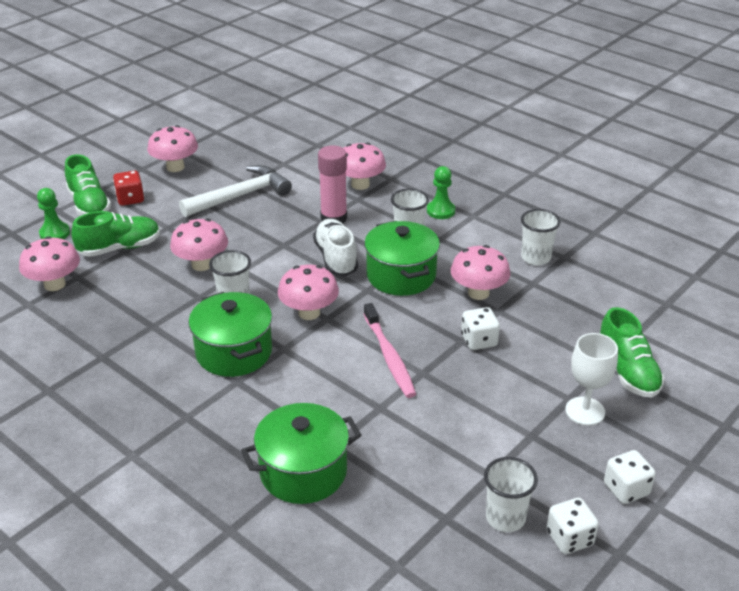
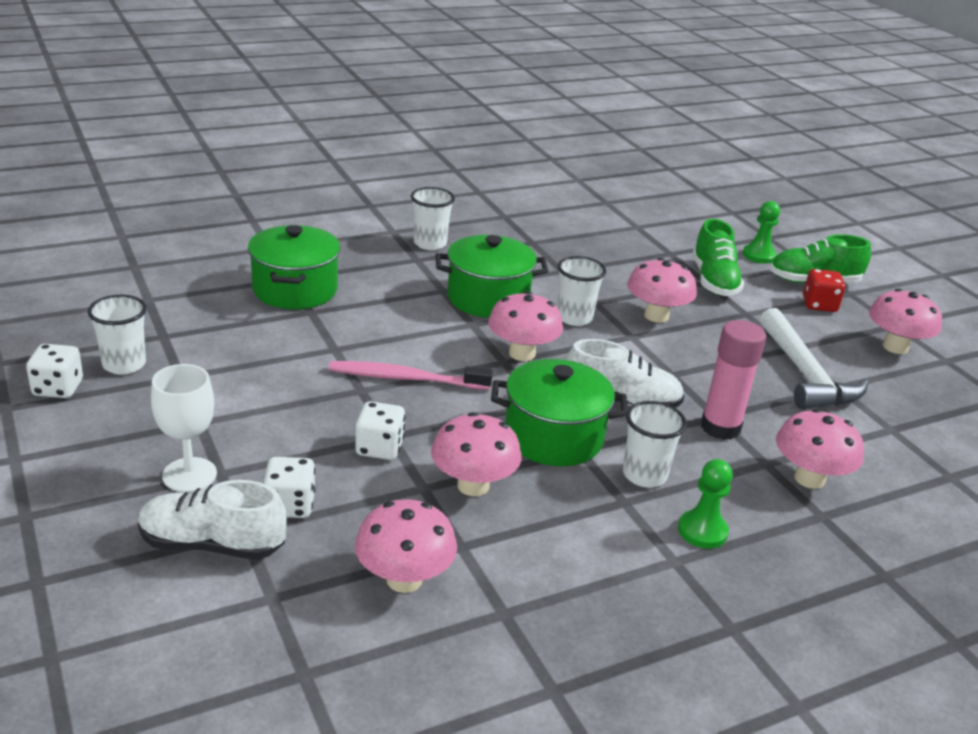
camera: 110 degrees right, 5 degrees down
(54, 284) = (662, 241): pink mushroom -> pink mushroom (404, 579)
(535, 258) = (521, 578): white cup -> white cup (430, 243)
(626, 489) = (60, 449): white dice -> white dice (290, 505)
(627, 372) = (212, 544): green shoe -> white shoe

